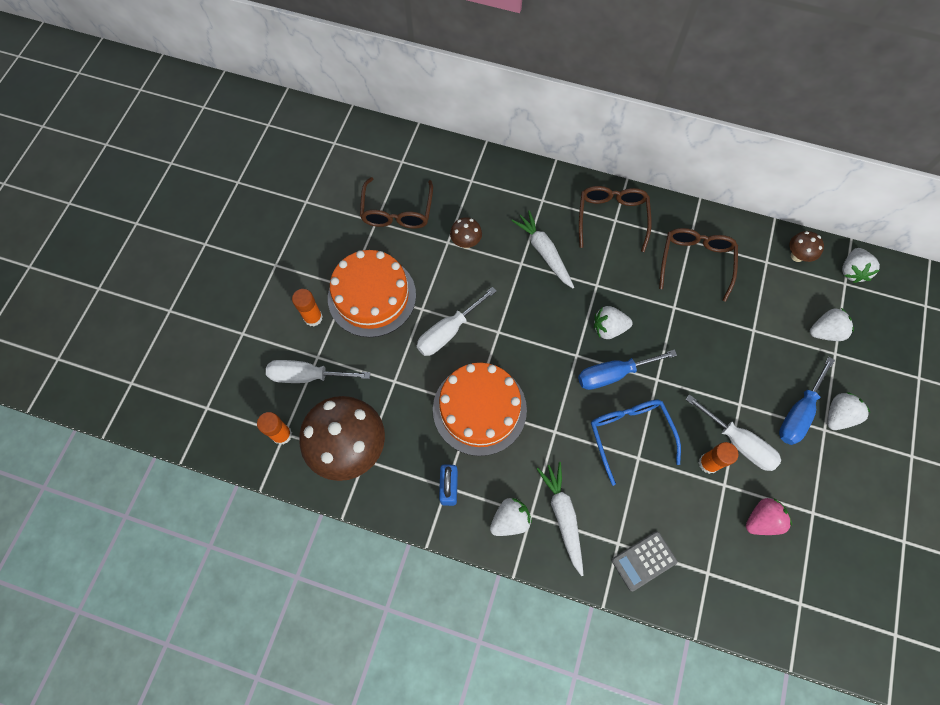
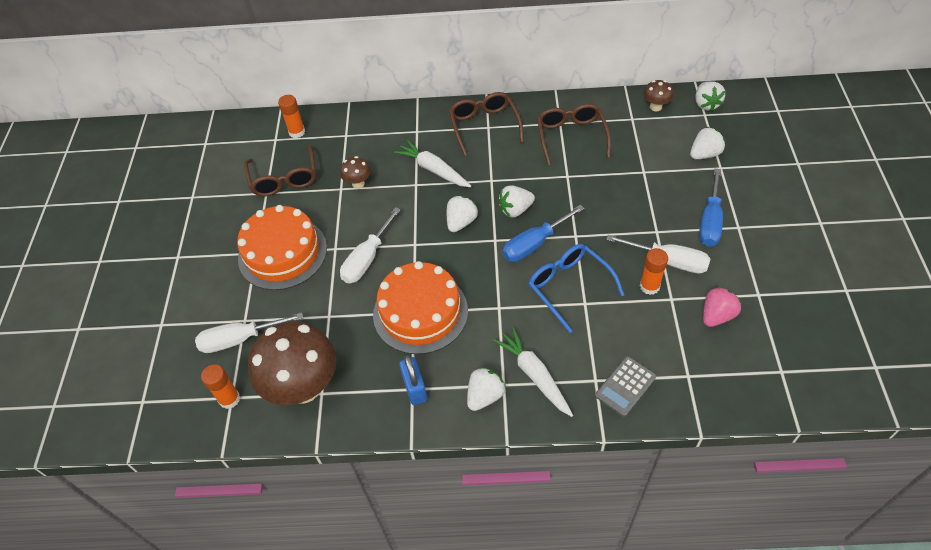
camera: 15 degrees left, 15 degrees down
(313, 317) = (229, 288): orange glue stick -> orange glue stick (297, 132)
(838, 416) = (744, 213): white strawberry -> white strawberry (461, 222)

